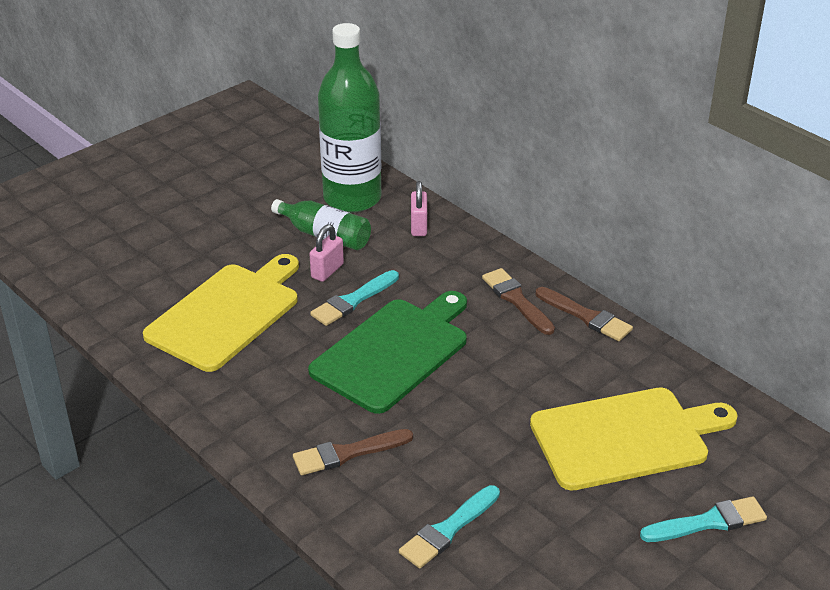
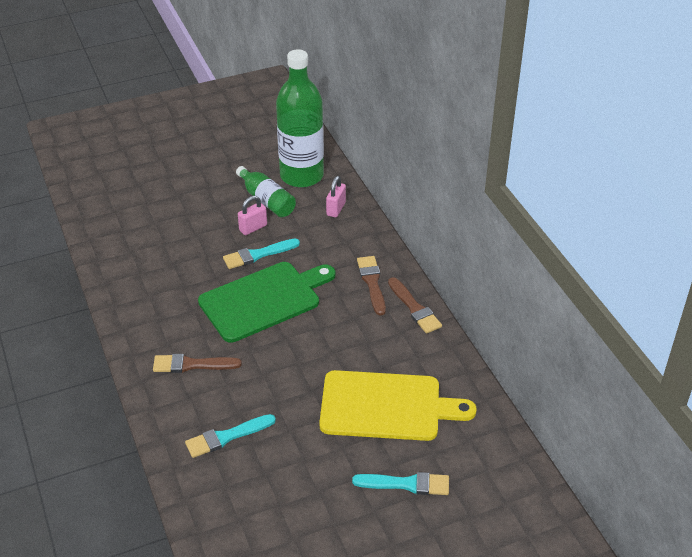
camera: 20 degrees right, 5 degrees up
(227, 313) = (169, 243): yellow cutting board -> none

